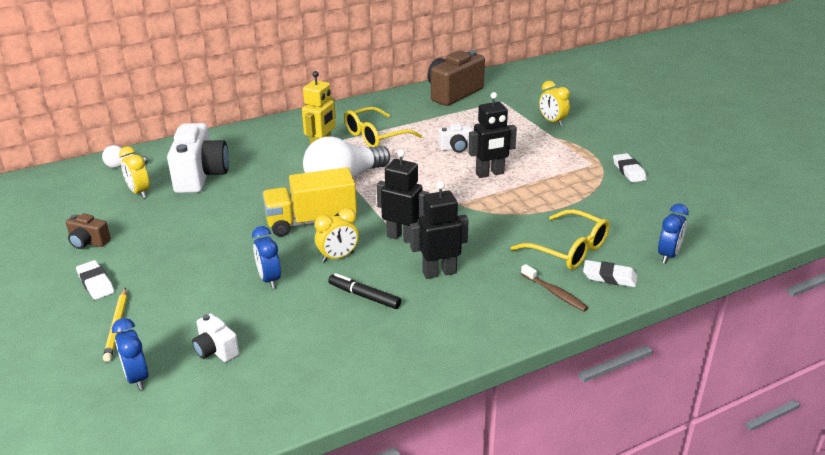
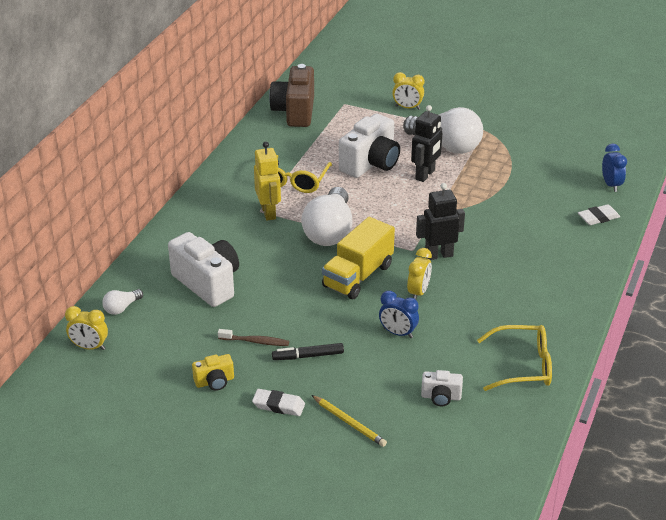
camera: 40 degrees left, 5 degrees up
(88, 242) = (214, 382): brown camera -> yellow camera
(137, 378) = (421, 443): blue clock -> none
(139, 192) = (180, 322): yellow clock -> yellow clock (89, 347)
(364, 296) = (476, 310): black marker -> black marker (308, 356)
(439, 272) = (498, 268): black robot -> none
(456, 148) = (371, 163): white camera -> white camera, size x2.02
(544, 160) = (446, 145): none -> white light bulb
(555, 293) = (582, 245): brown toothbrush -> brown toothbrush (255, 341)
(569, 250) = (552, 210): yellow glasses -> yellow glasses (523, 366)
(628, 171) = (512, 129): white eraser -> none

